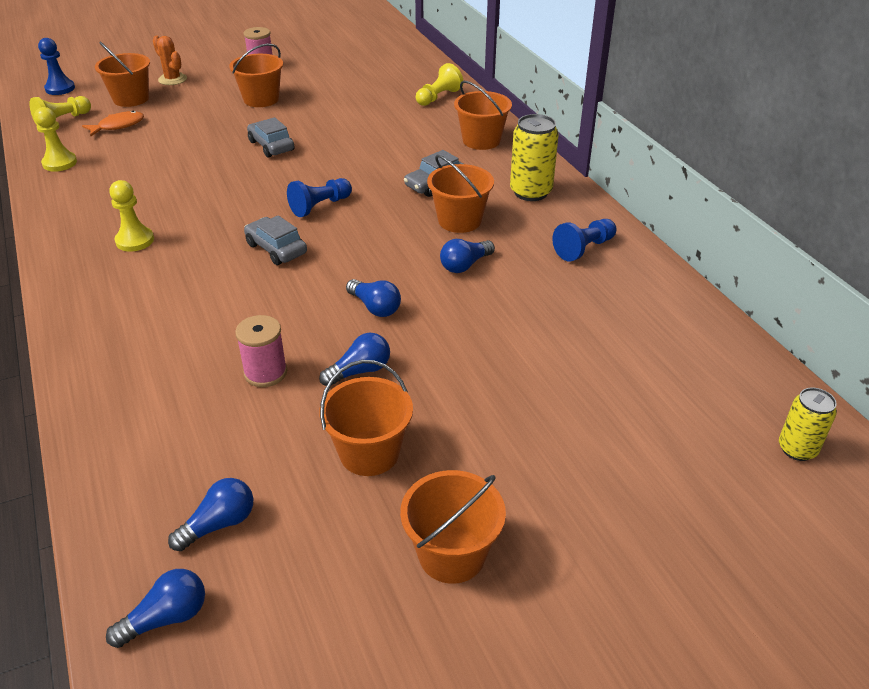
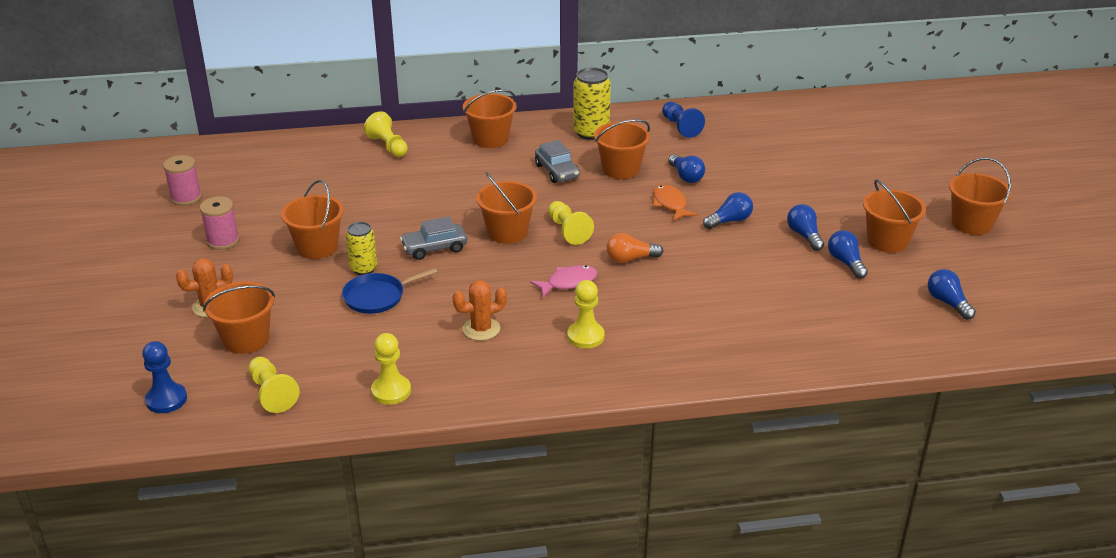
camera: 75 degrees left, 5 degrees down
(118, 126) = (318, 349): orange fish -> orange fish (670, 204)
(146, 187) = (481, 329): none -> orange cactus
(166, 618) = (1021, 325): blue light bulb -> blue light bulb (846, 262)
(191, 135) = (377, 297): none -> blue pan
(225, 219) = (568, 282): none -> pink fish
(265, 373) = (798, 275): pink spool -> pink spool (186, 198)
(276, 249) = (630, 259): grey car -> orange light bulb
(308, 175) = (507, 232): none -> orange bucket
(320, 206) = (568, 231): blue pawn -> yellow pawn
(797, 449) = (896, 108): yellow can -> yellow can (363, 269)

